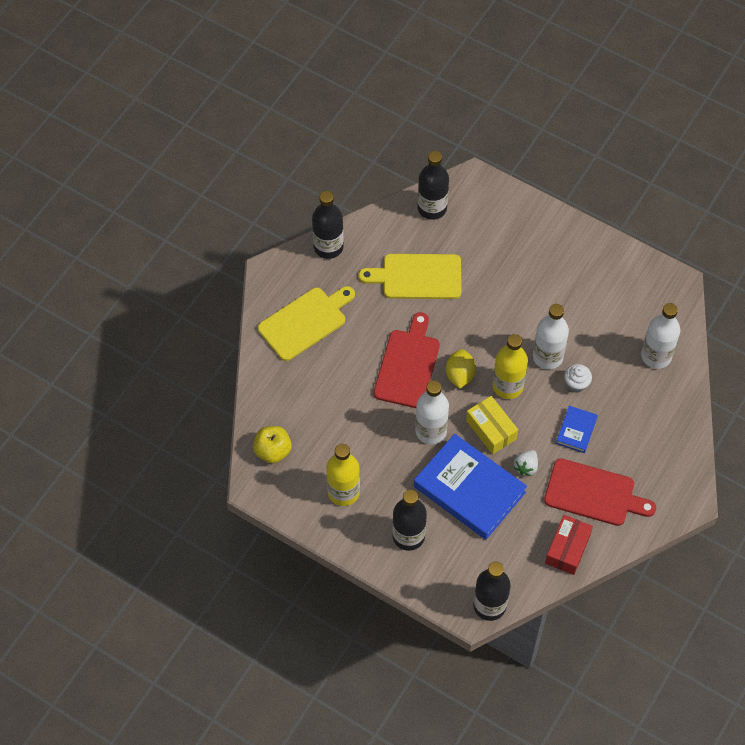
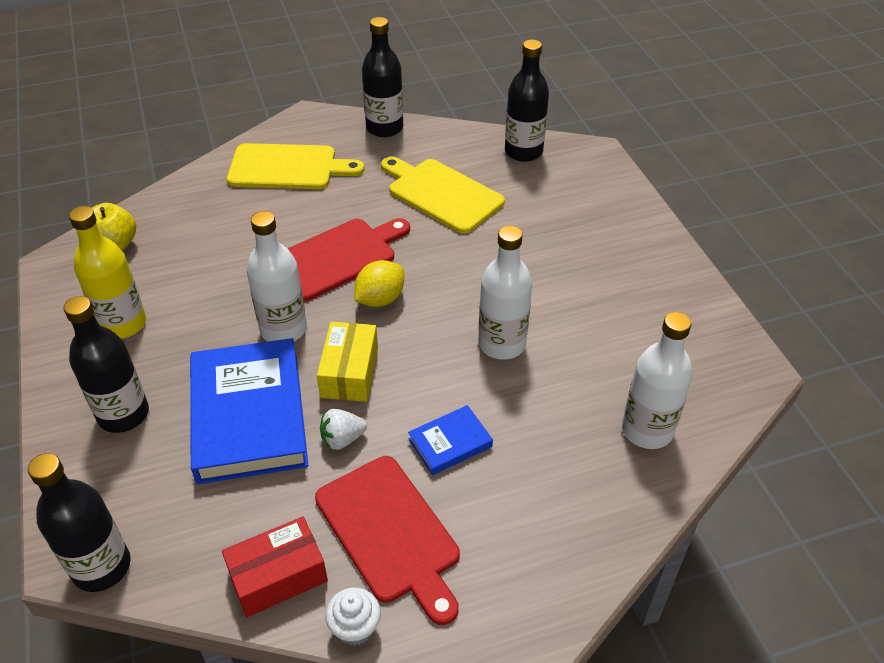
camera: 40 degrees right, 15 degrees down
(507, 386) = (420, 343): yellow bottle -> none
(576, 384) = (506, 393): white cupcake -> white cupcake (355, 628)

